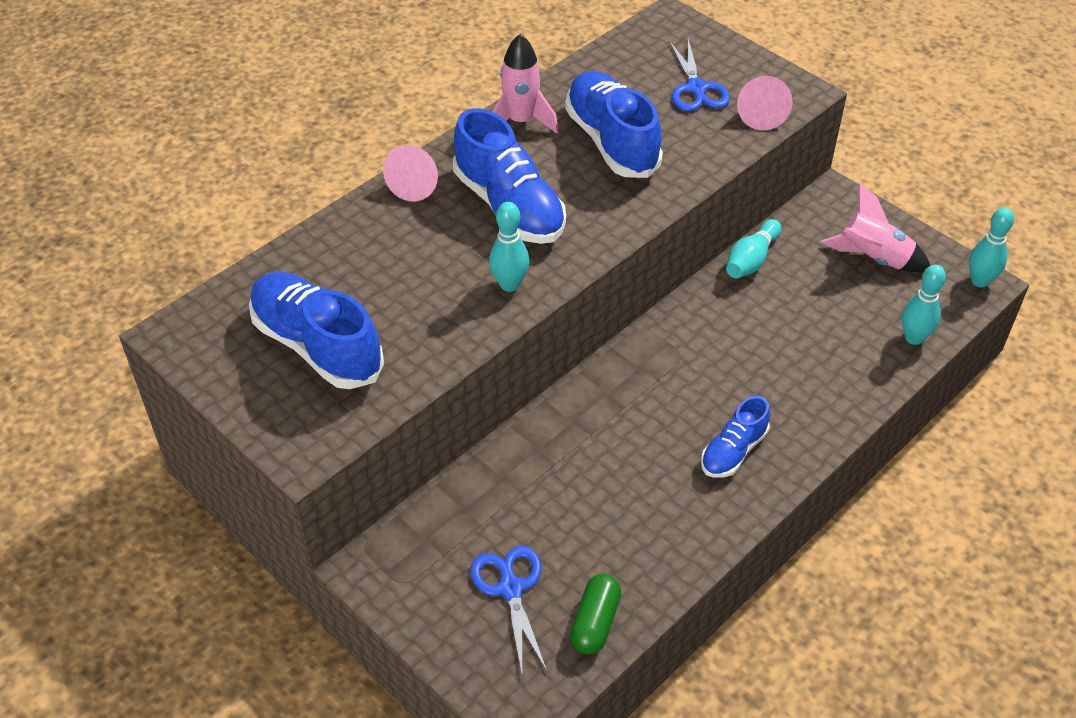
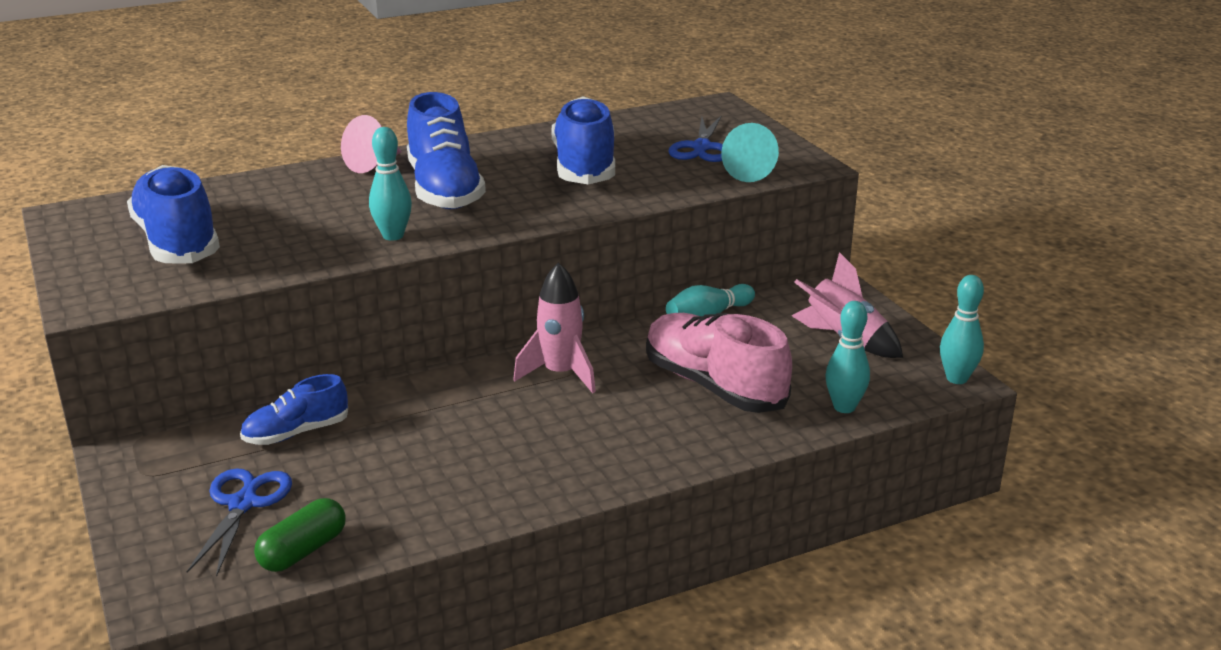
camera: 20 degrees right, 20 degrees down
(521, 121) = (510, 143): pink rocket -> pink rocket (560, 374)
(733, 451) = (568, 452): blue shoe -> blue shoe (296, 433)
(761, 115) = (752, 172): pink cone -> turquoise cone
(802, 342) = (714, 386): none -> pink shoe

